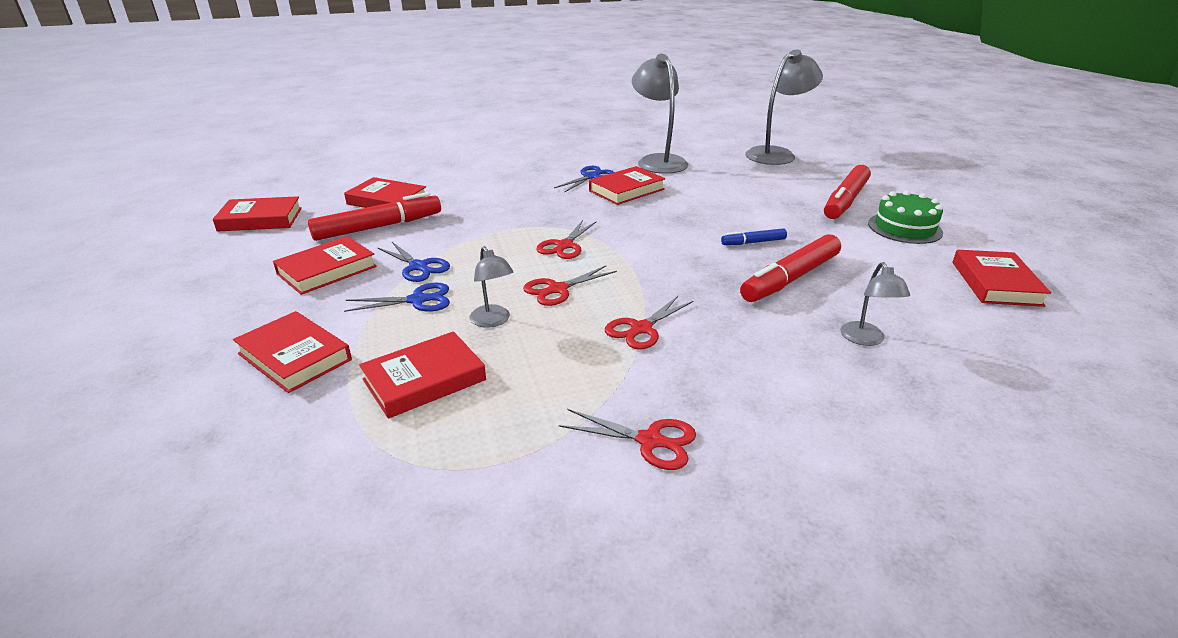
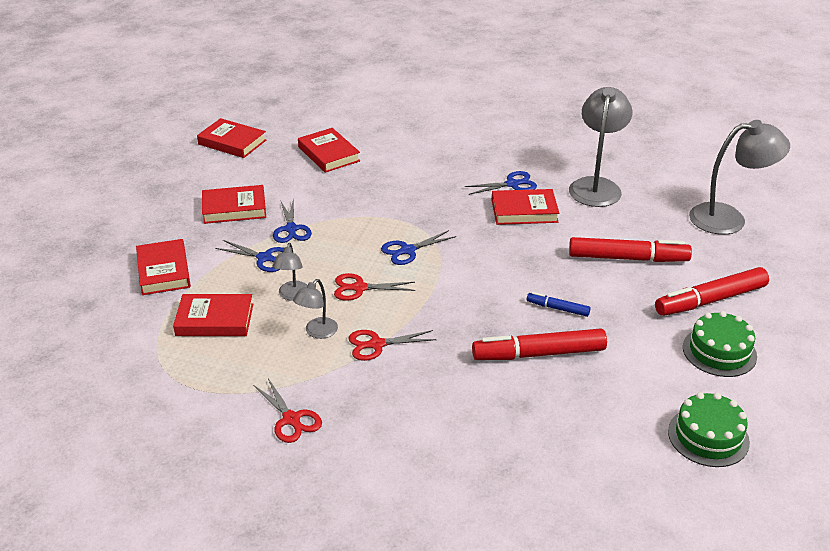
camera: 35 degrees right, 5 degrees up
(377, 227) = (299, 179): red marker -> red marker (627, 258)
(564, 246) = (407, 250): red scissors -> blue scissors
(865, 339) = (519, 426): grey lamp -> grey lamp (317, 332)
(995, 283) = (708, 436): red book -> green cake

